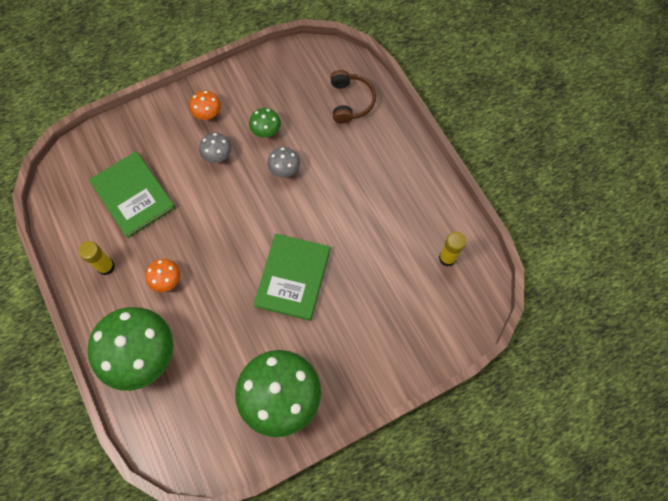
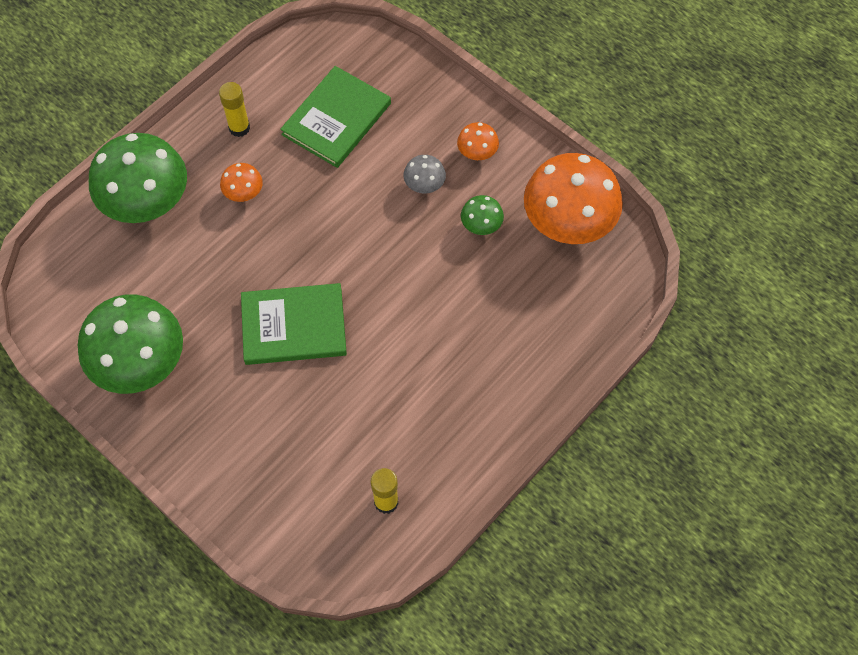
camera: 70 degrees right, 5 degrees down
(284, 170) = (435, 266): grey mushroom -> none
(288, 79) = (568, 224): none -> orange mushroom
(351, 101) = (569, 310): brown headphones -> none

